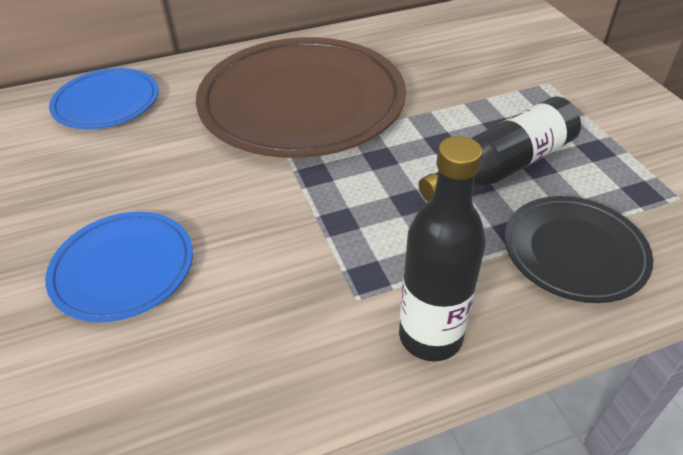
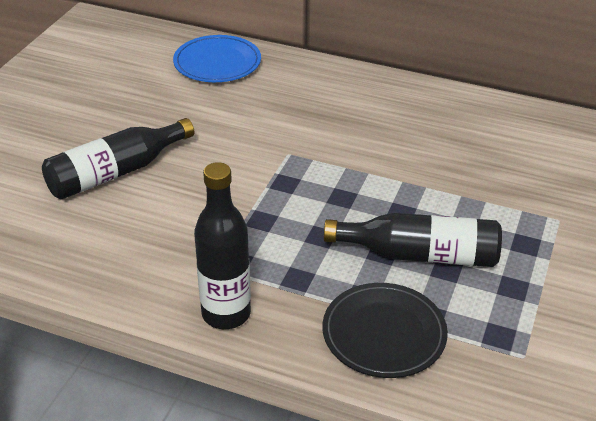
camera: 40 degrees right, 5 degrees down
(123, 268) = (116, 172): blue plate -> black bottle
(302, 103) = (341, 130): brown plate -> none

